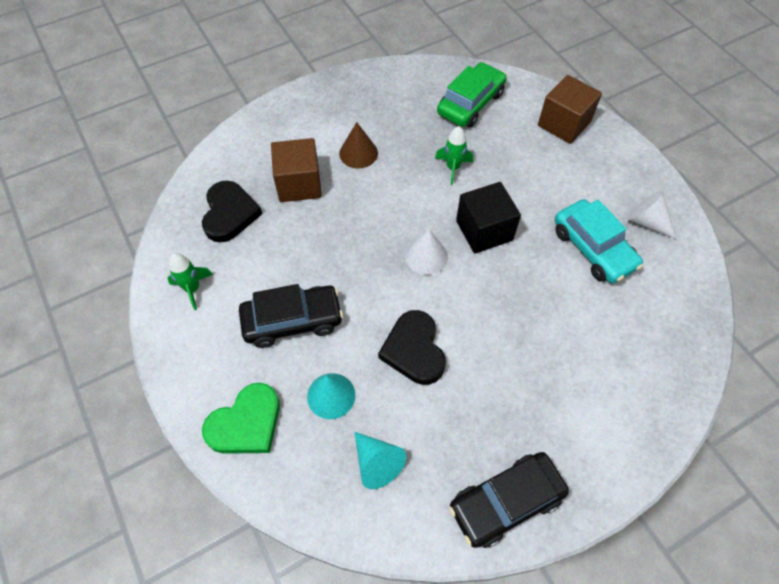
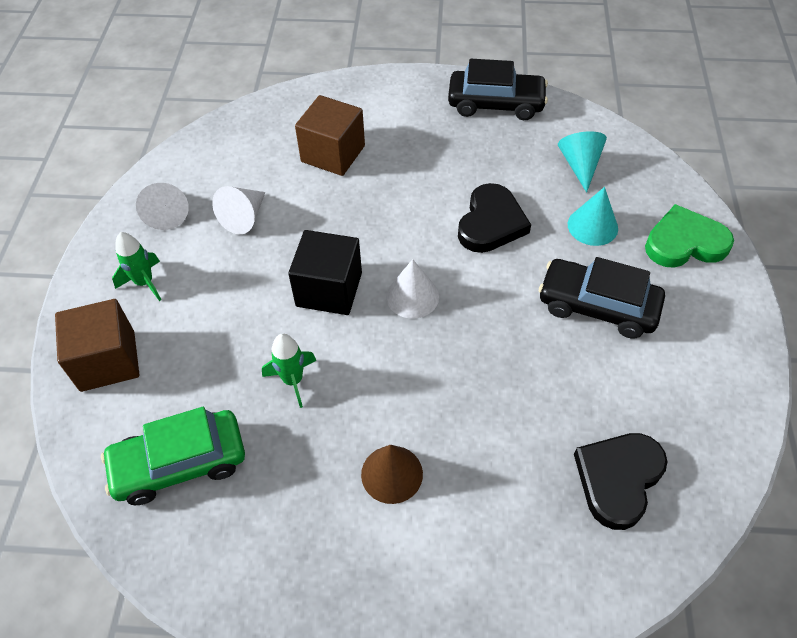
camera: 145 degrees left, 5 degrees down
(192, 289) = (701, 400): green rocket -> green rocket (144, 282)
(299, 184) = (501, 471): brown cube -> brown cube (333, 154)
(593, 248) = (244, 217): turquoise car -> white cone

